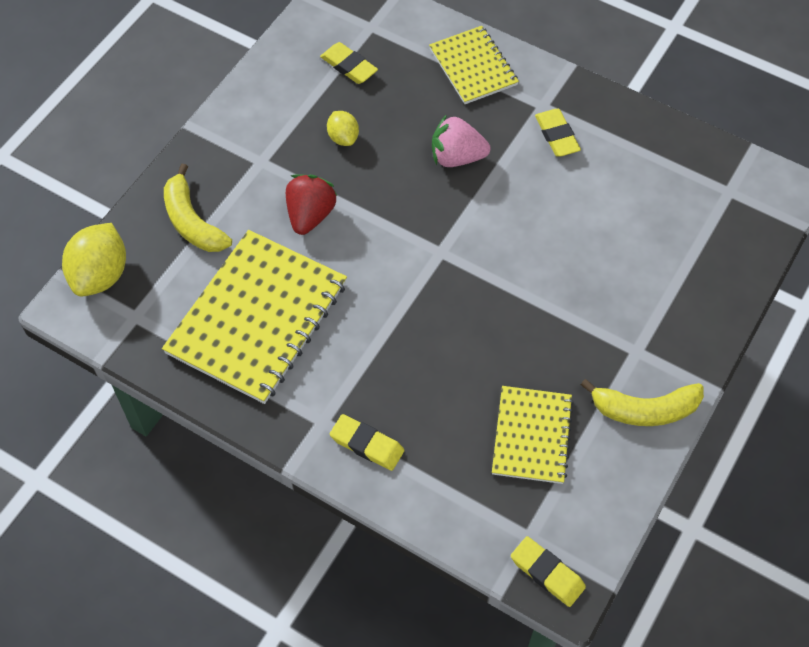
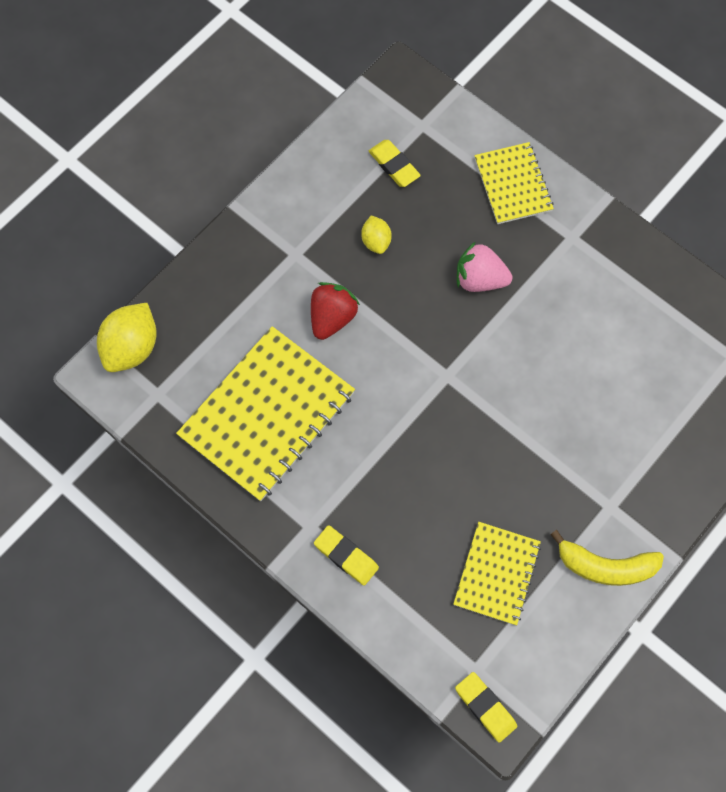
camera: 10 degrees right, 10 degrees up
(192, 222) = (222, 307): yellow banana -> none
(556, 135) = (579, 271): yellow eraser -> none

